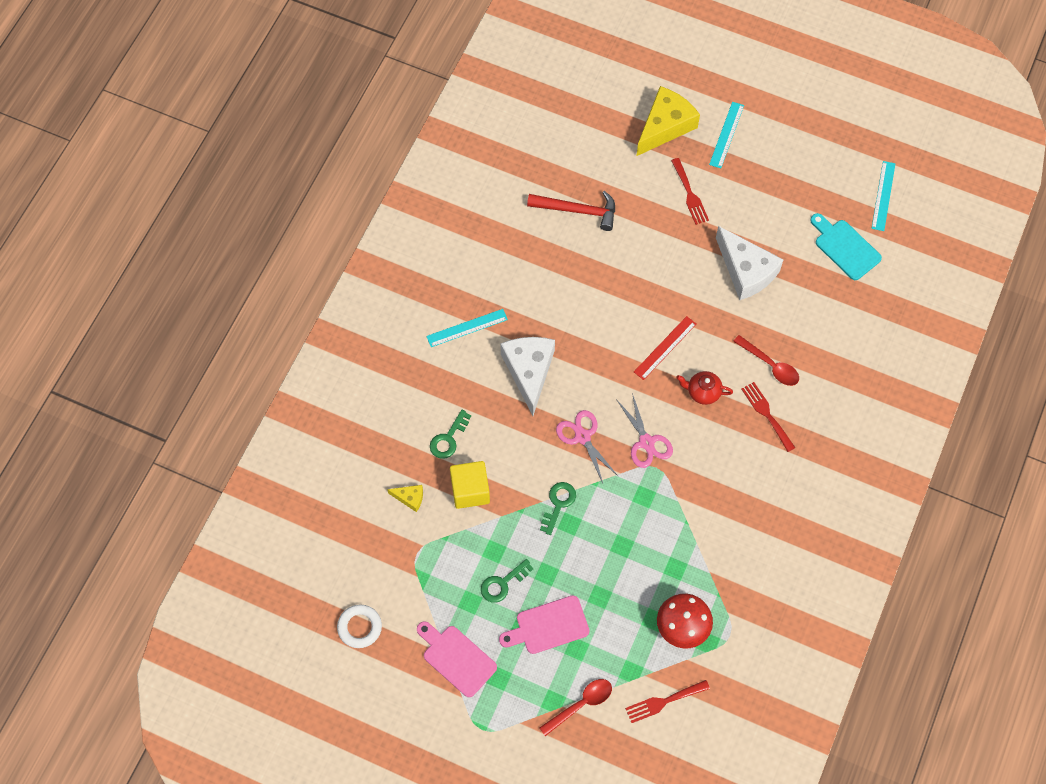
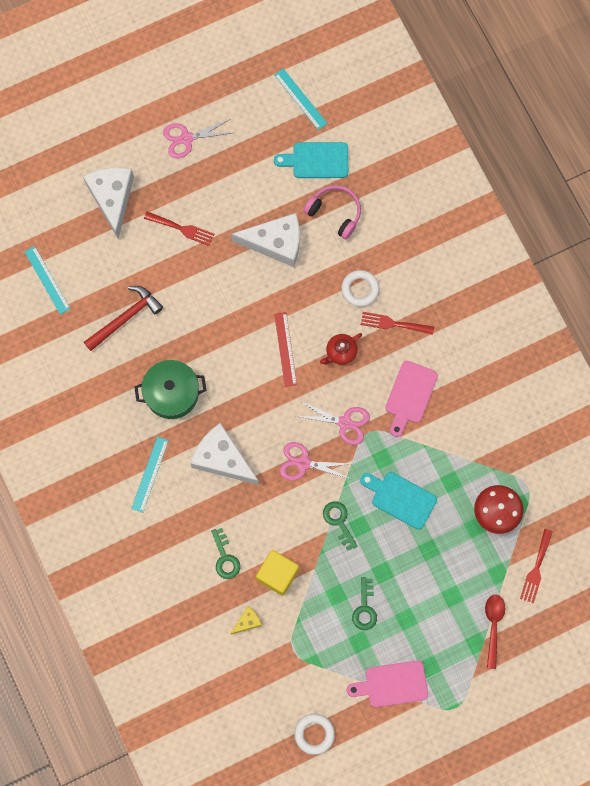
camera: 50 degrees left, 10 degrees up
(548, 292) = (171, 393): none -> green pot
(548, 626) = (421, 602): pink cutting board -> pink cutting board (410, 395)
(623, 538) = (400, 498): none -> turquoise cutting board
(665, 126) = (112, 198): yellow cheese -> white cheese
(726, 135) = (157, 162): turquoise ruler -> turquoise ruler (47, 280)
(766, 140) = (186, 138): none -> pink scissors
(770, 365) = (360, 289): red spoon -> white ring
(815, 295) = (335, 213): none -> pink headphones

